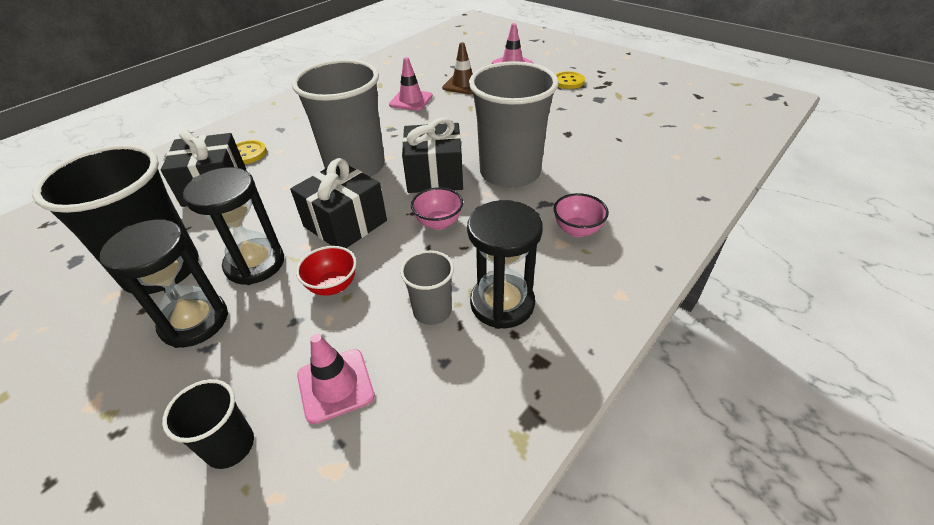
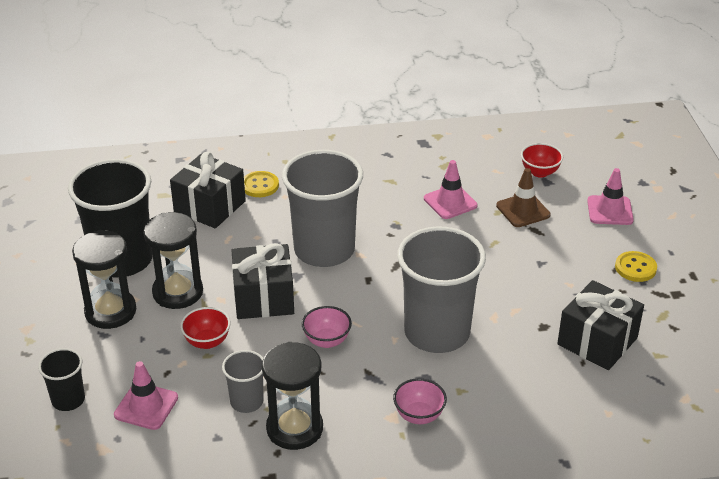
camera: 40 degrees right, 5 degrees down
(435, 175) = (374, 297): black gift -> black gift (597, 341)
(445, 64) = (540, 172): none -> red bowl

